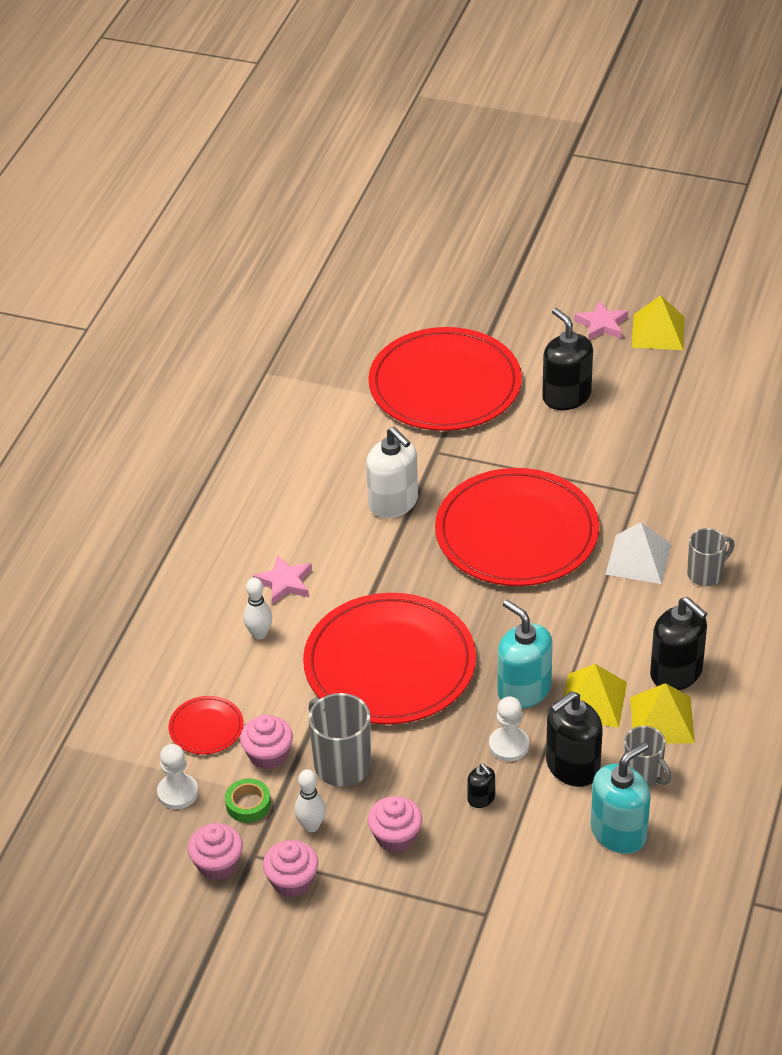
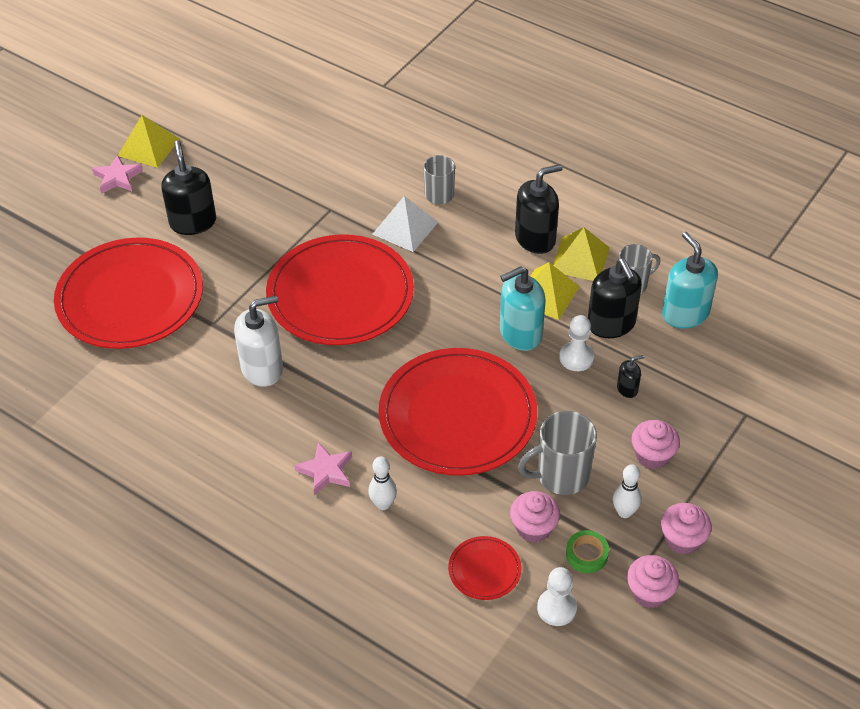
camera: 75 degrees left, 5 degrees up
(566, 396) = (193, 222): black soap dispenser -> black soap dispenser turned 90 degrees clockwise

